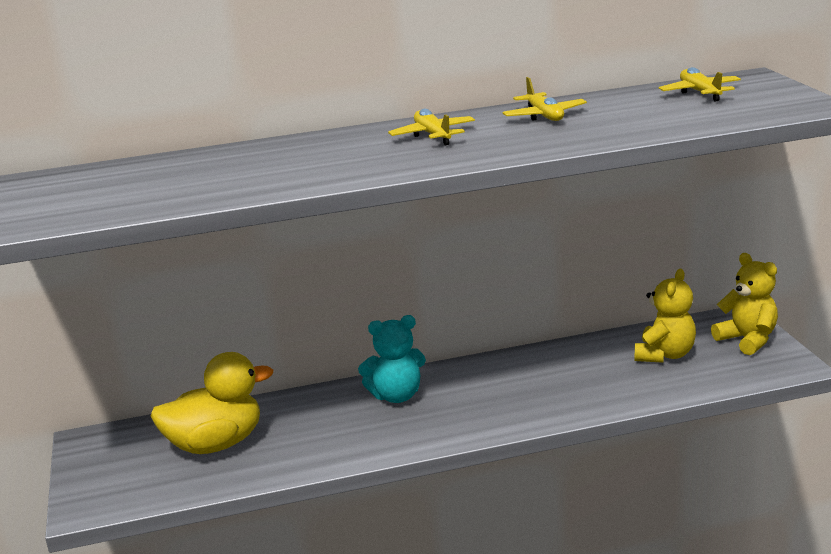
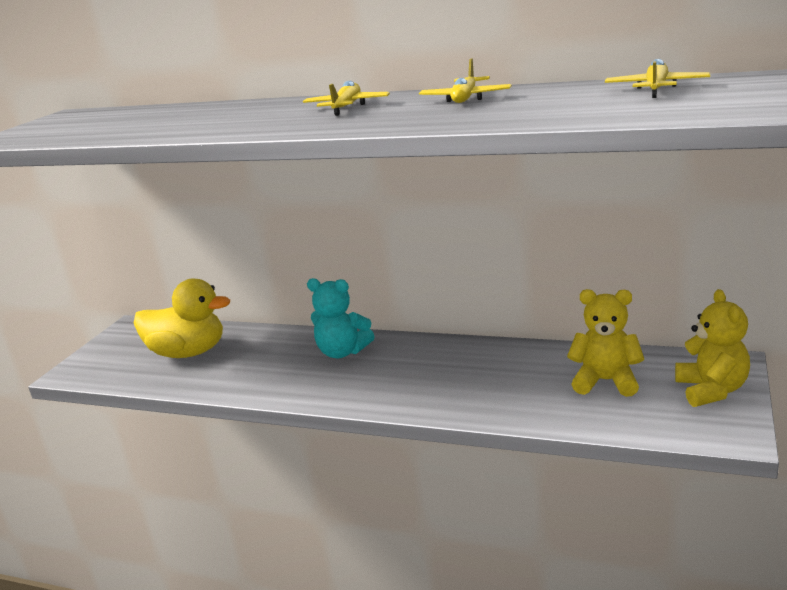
camera: 35 degrees right, 0 degrees up
(664, 355) = (605, 381): yellow teddy bear -> yellow teddy bear turned 135 degrees counterclockwise

